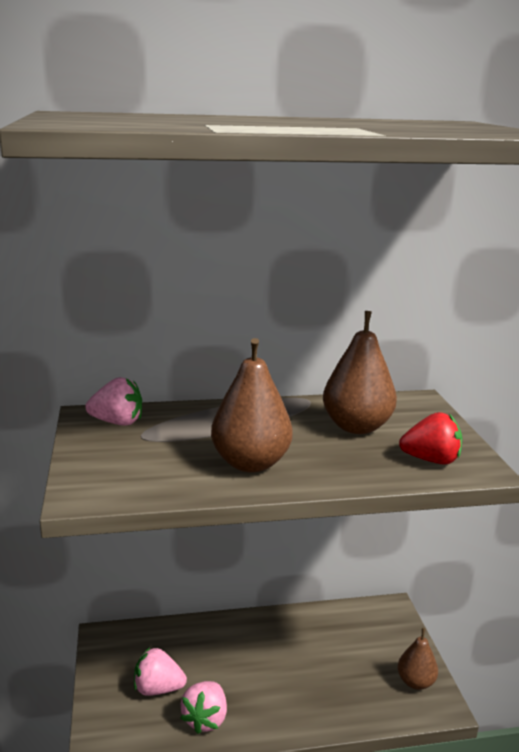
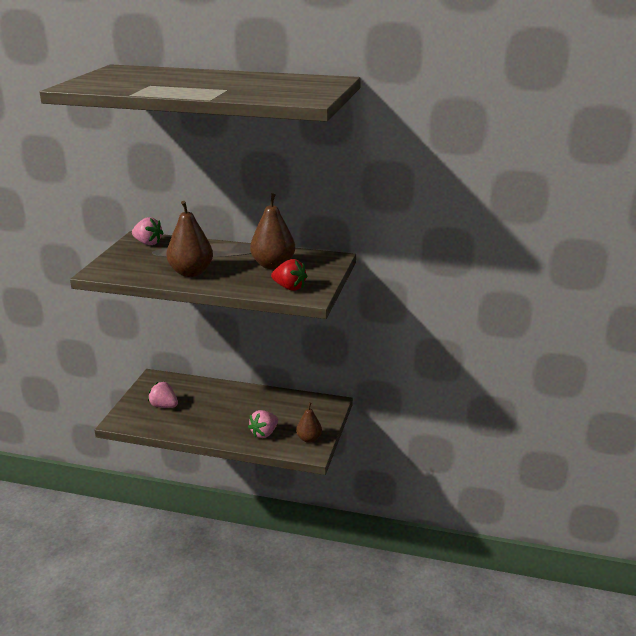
camera: 25 degrees right, 5 degrees up
(205, 719) = (177, 424): pink strawberry -> pink strawberry (264, 433)

